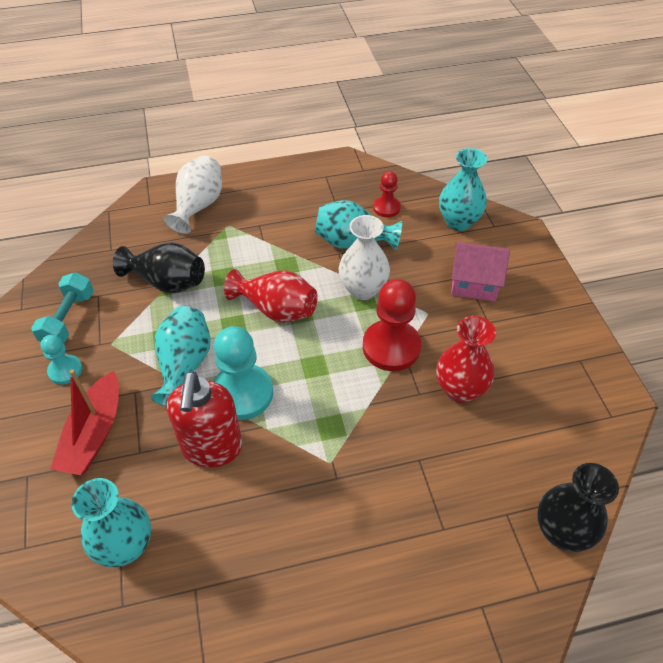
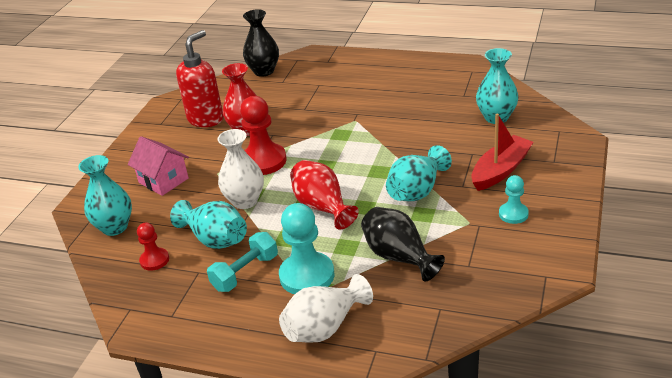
camera: 145 degrees left, 15 degrees down
(68, 319) = (501, 253): turquoise dumbbell -> turquoise dumbbell (245, 273)
(212, 448) = (423, 143): red soap dispenser -> red soap dispenser (206, 119)
(242, 393) = (385, 164): turquoise pawn -> turquoise pawn (307, 276)

